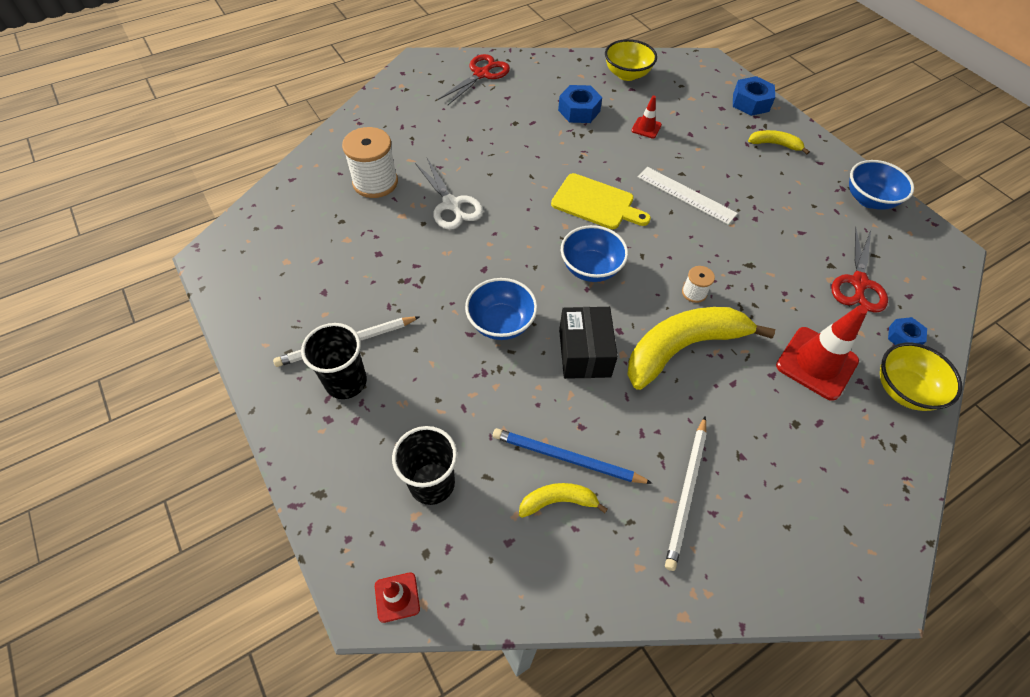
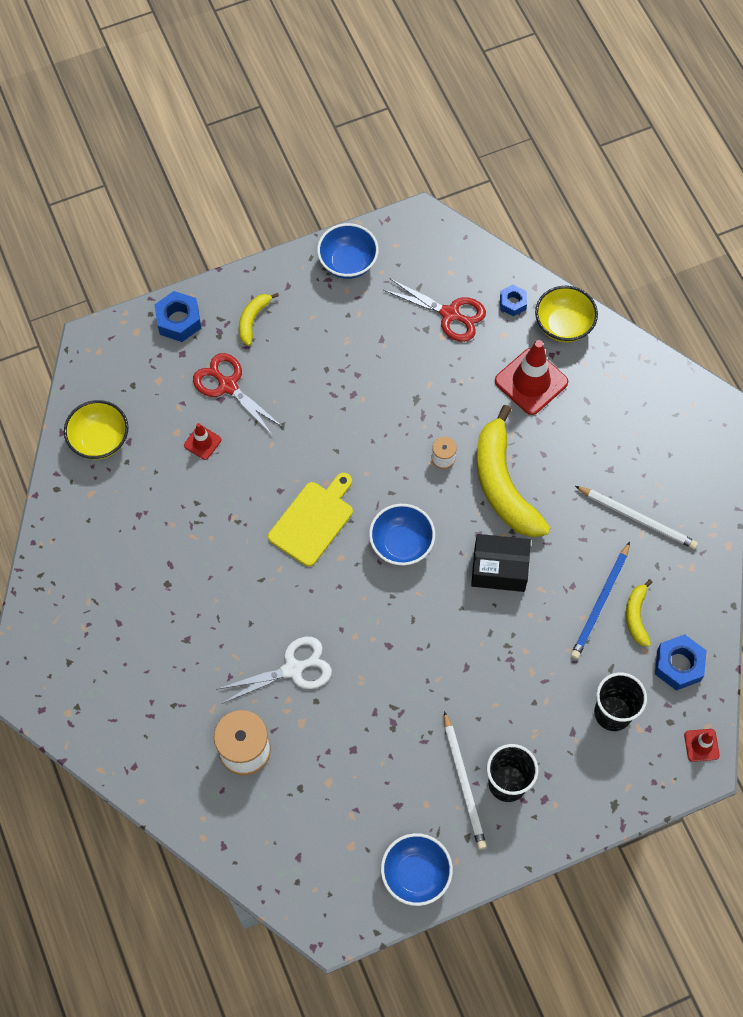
camera: 80 degrees left, 10 degrees up
(481, 74) = (65, 611): red scissors -> red scissors (228, 386)
(501, 323) = (457, 637): blue bowl -> blue bowl (416, 874)
(579, 111) = (158, 508): blue nut -> blue nut (678, 665)
(686, 195) = (315, 430): white ruler -> none

